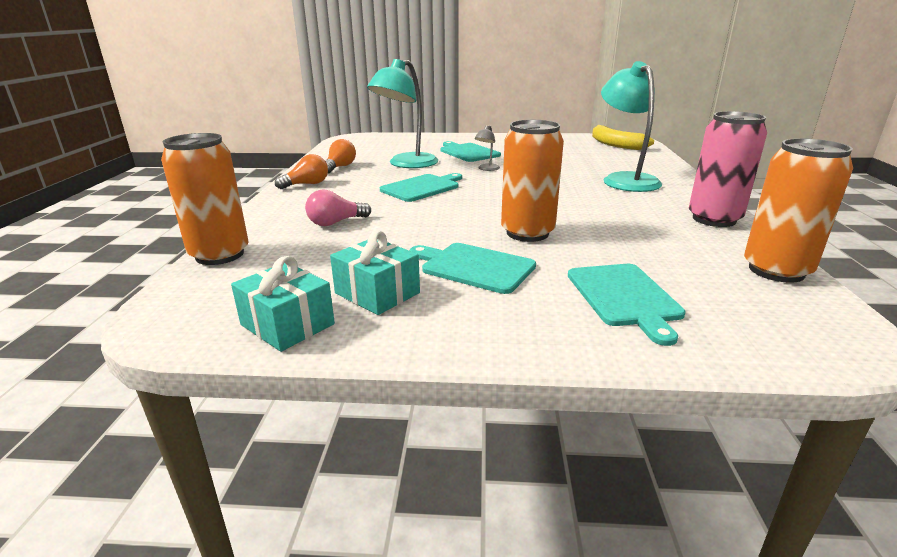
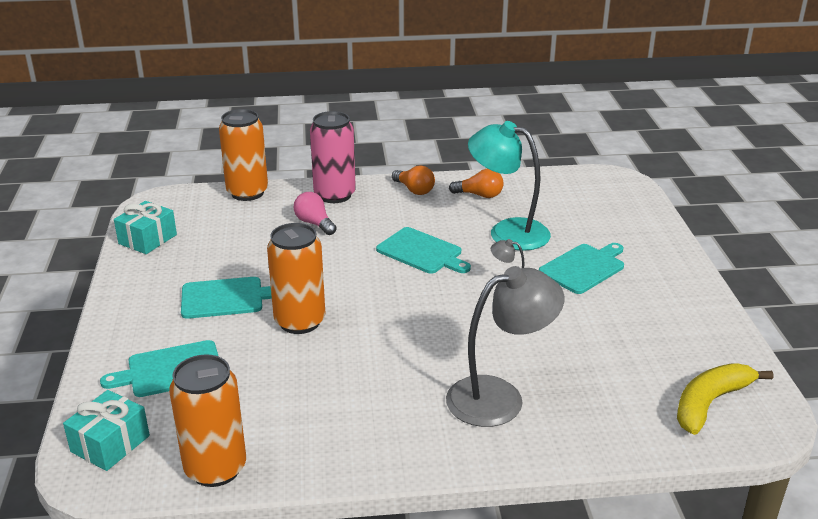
camera: 80 degrees right, 5 degrees up
(377, 293) = (185, 262): turquoise gift -> turquoise gift (110, 444)
(474, 267) = (226, 298): turquoise cutting board -> turquoise cutting board turned 60 degrees clockwise
(625, 179) = (499, 397): turquoise lamp -> grey lamp
(714, 219) = (355, 453): pink can -> pink can (334, 195)

